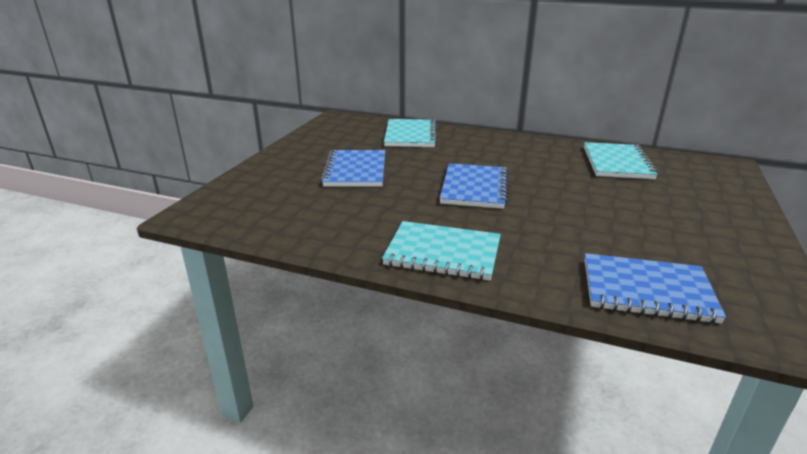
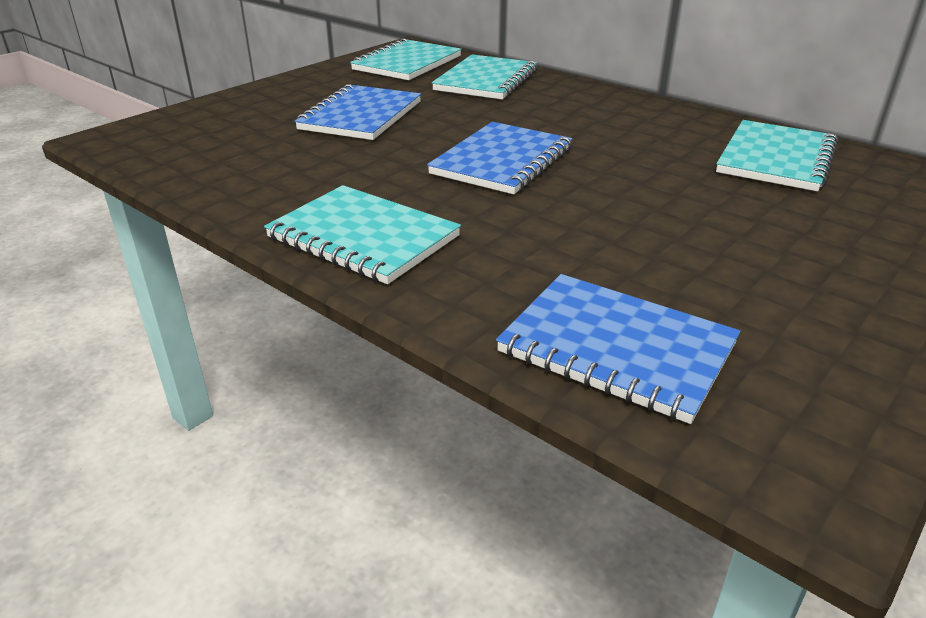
camera: 20 degrees right, 5 degrees up
(347, 129) = (407, 63): none -> turquoise notebook

